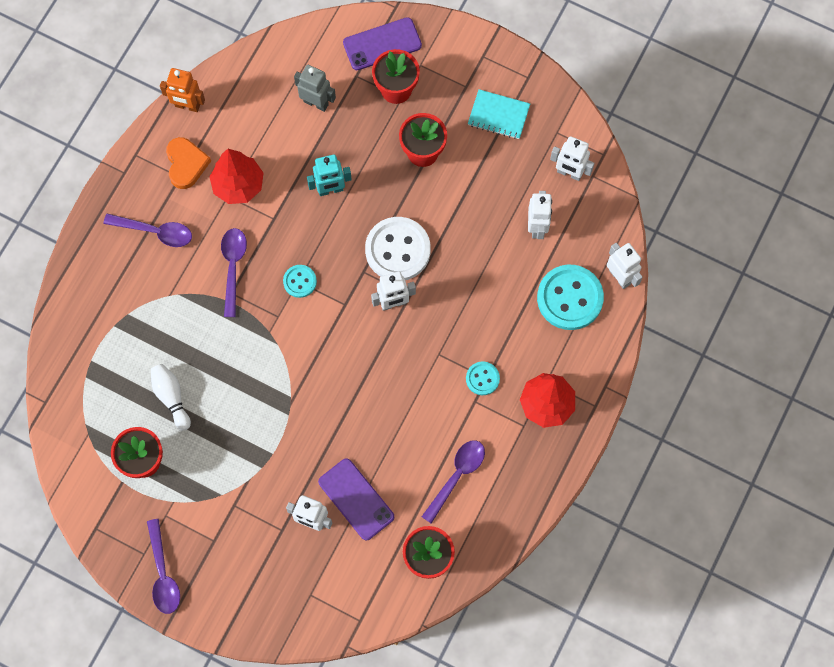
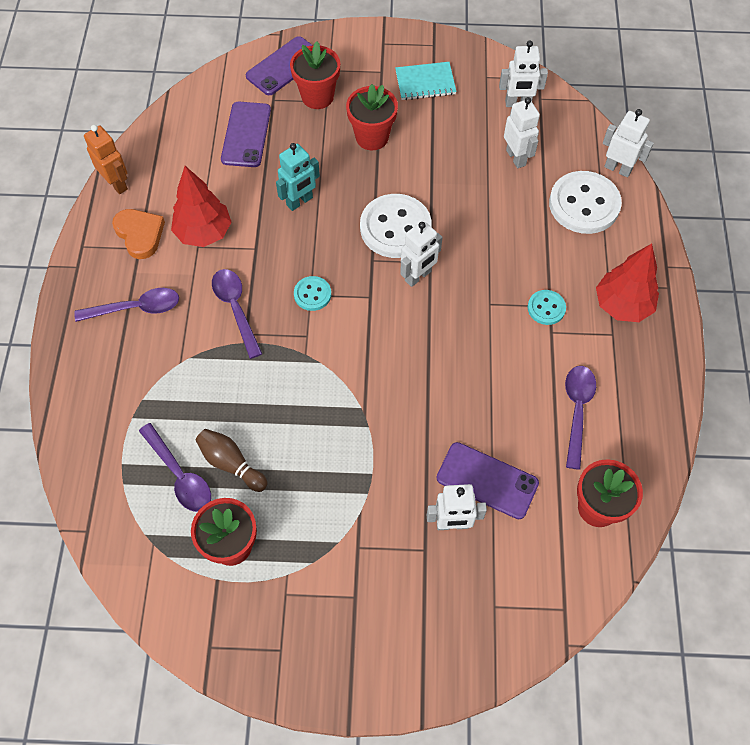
camera: 25 degrees left, 10 degrees down
(163, 573) = (314, 662): purple spoon -> purple spoon (179, 474)
(171, 397) = (231, 463): white bowling pin -> brown bowling pin
(187, 106) = (117, 183): orange robot -> orange robot turned 120 degrees counterclockwise
(316, 103) = (246, 134): grey robot -> purple phone
(569, 298) = (584, 204): turquoise button -> white button

